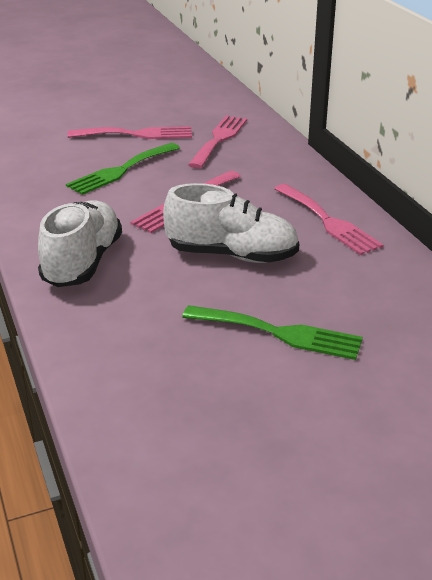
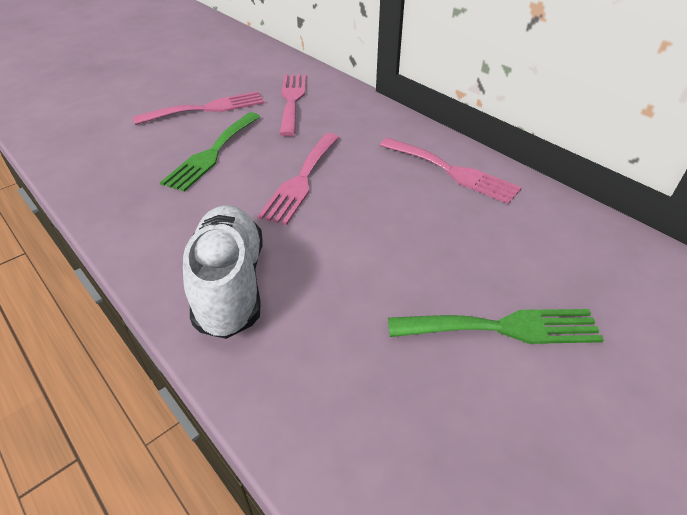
camera: 20 degrees left, 10 degrees up
(232, 255) = (388, 233): white shoe -> none

